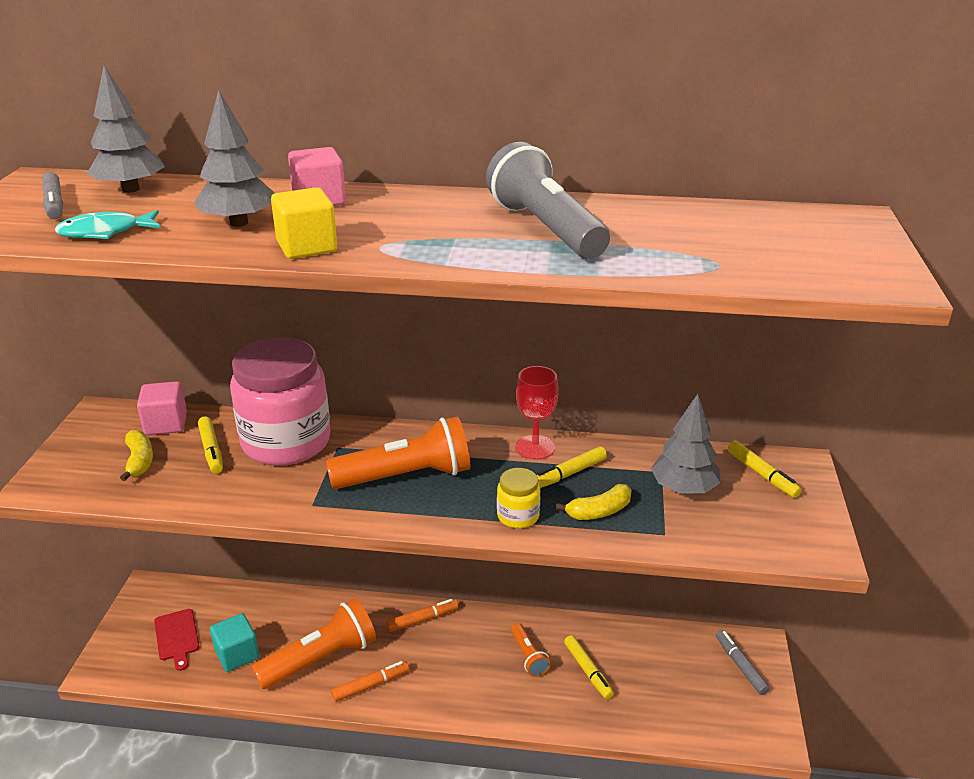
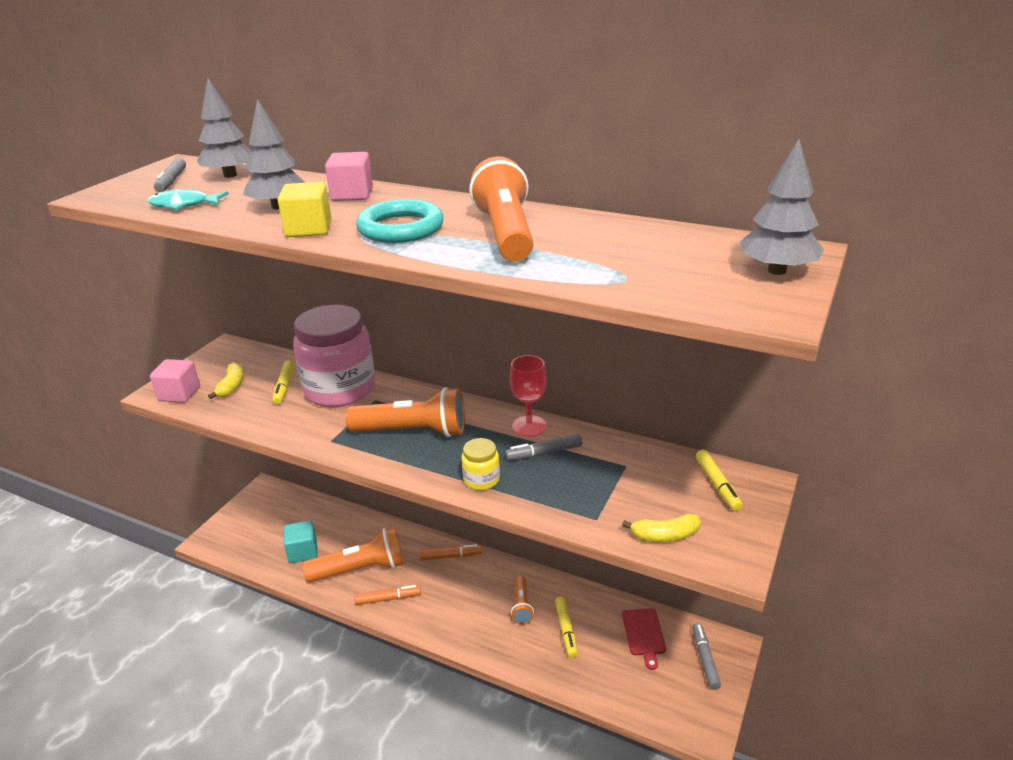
camera: 20 degrees right, 0 degrees up
(166, 424) = (265, 362): pink cube -> pink cube (179, 394)
(177, 637) = (268, 529): red cutting board -> red cutting board (644, 634)
(419, 234) = (401, 228): none -> turquoise ring
(545, 228) = (505, 233): grey flashlight -> orange flashlight
(568, 474) = (544, 453): yellow marker -> grey marker
(599, 511) = (551, 489): yellow banana -> yellow banana (665, 535)
(683, 488) = (637, 483): grey tree -> grey tree (777, 271)

